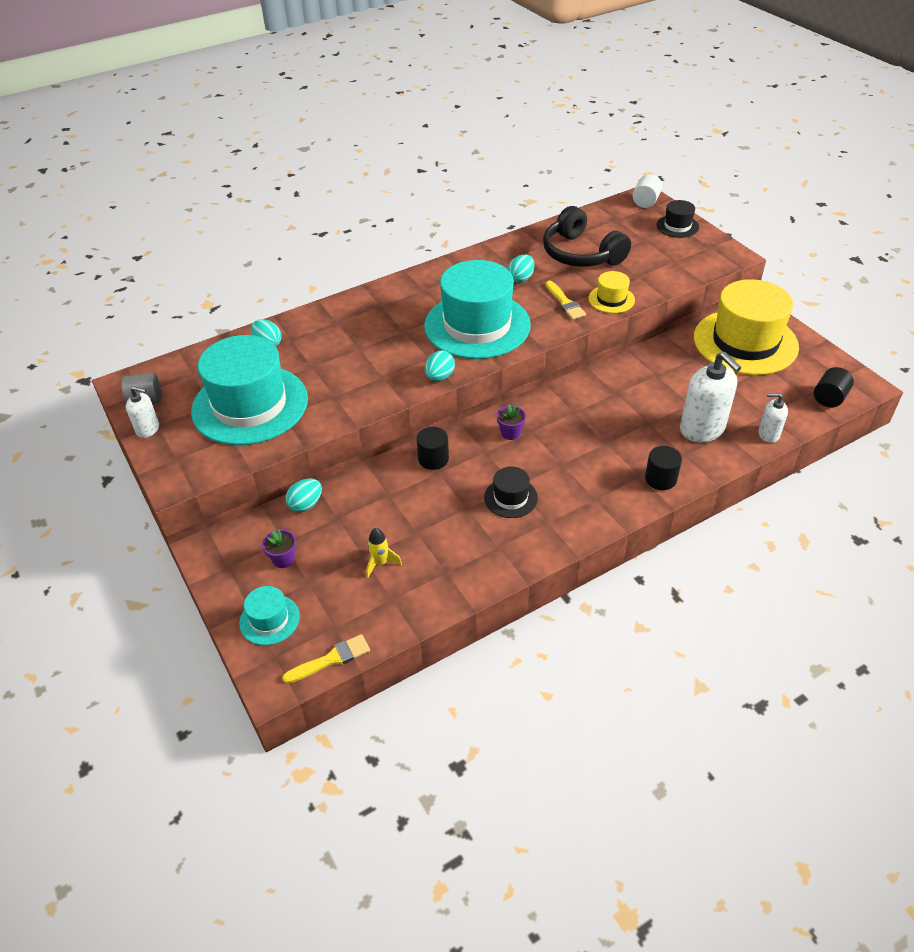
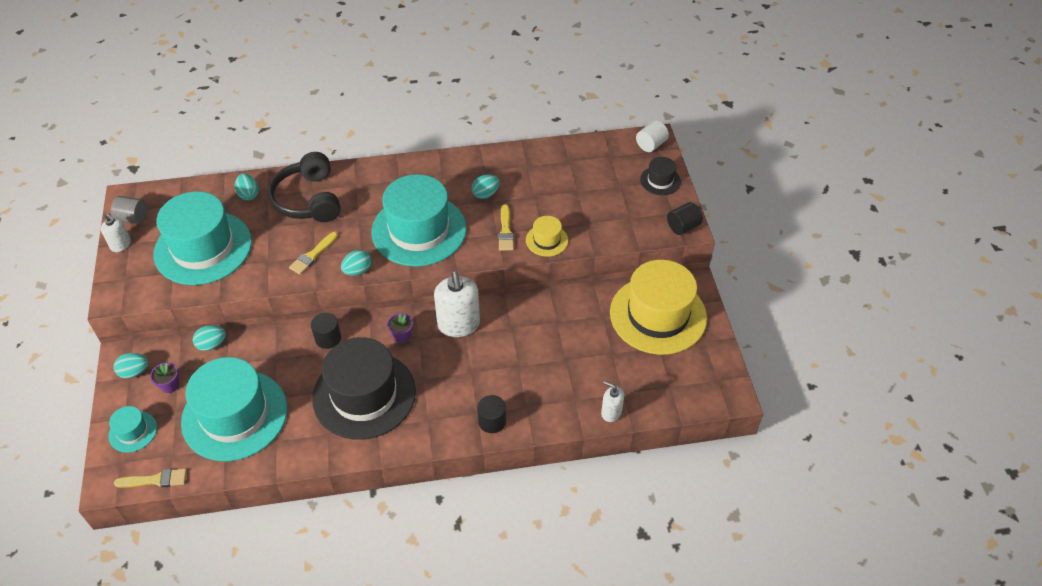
camera: 20 degrees right, 5 degrees up
(231, 560) = (134, 372): none -> turquoise egg
(380, 377) = (313, 255): none -> yellow brush
(380, 563) = (235, 415): yellow rocket -> turquoise hat
(510, 498) = (364, 395): black hat -> black hat, size x2.24
(581, 254) = (554, 184): black headphones -> black headphones (308, 199)
(702, 429) = (559, 387): white soap dispenser -> white soap dispenser (459, 324)
(829, 398) = (690, 396): black cylinder -> black cylinder (683, 227)

